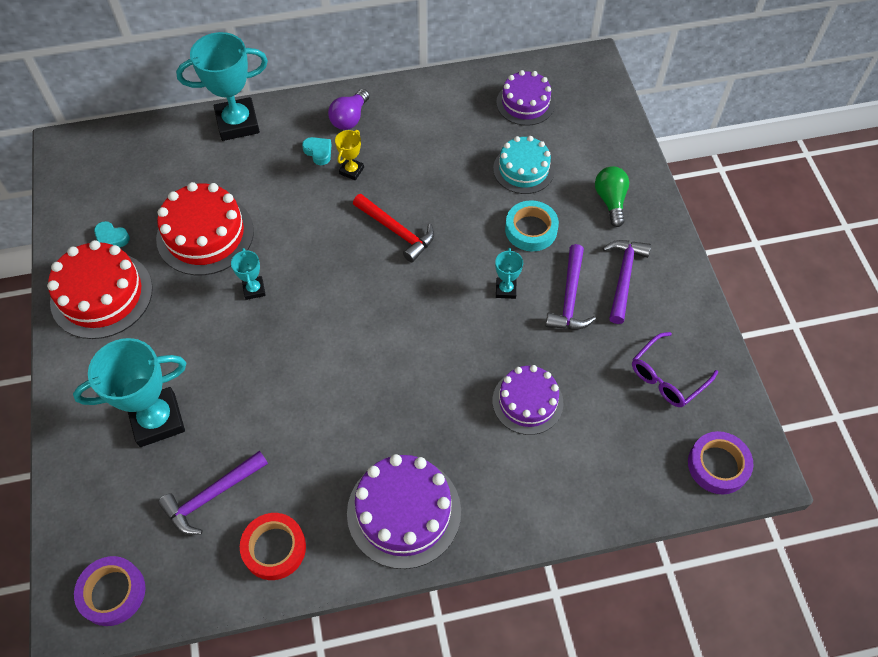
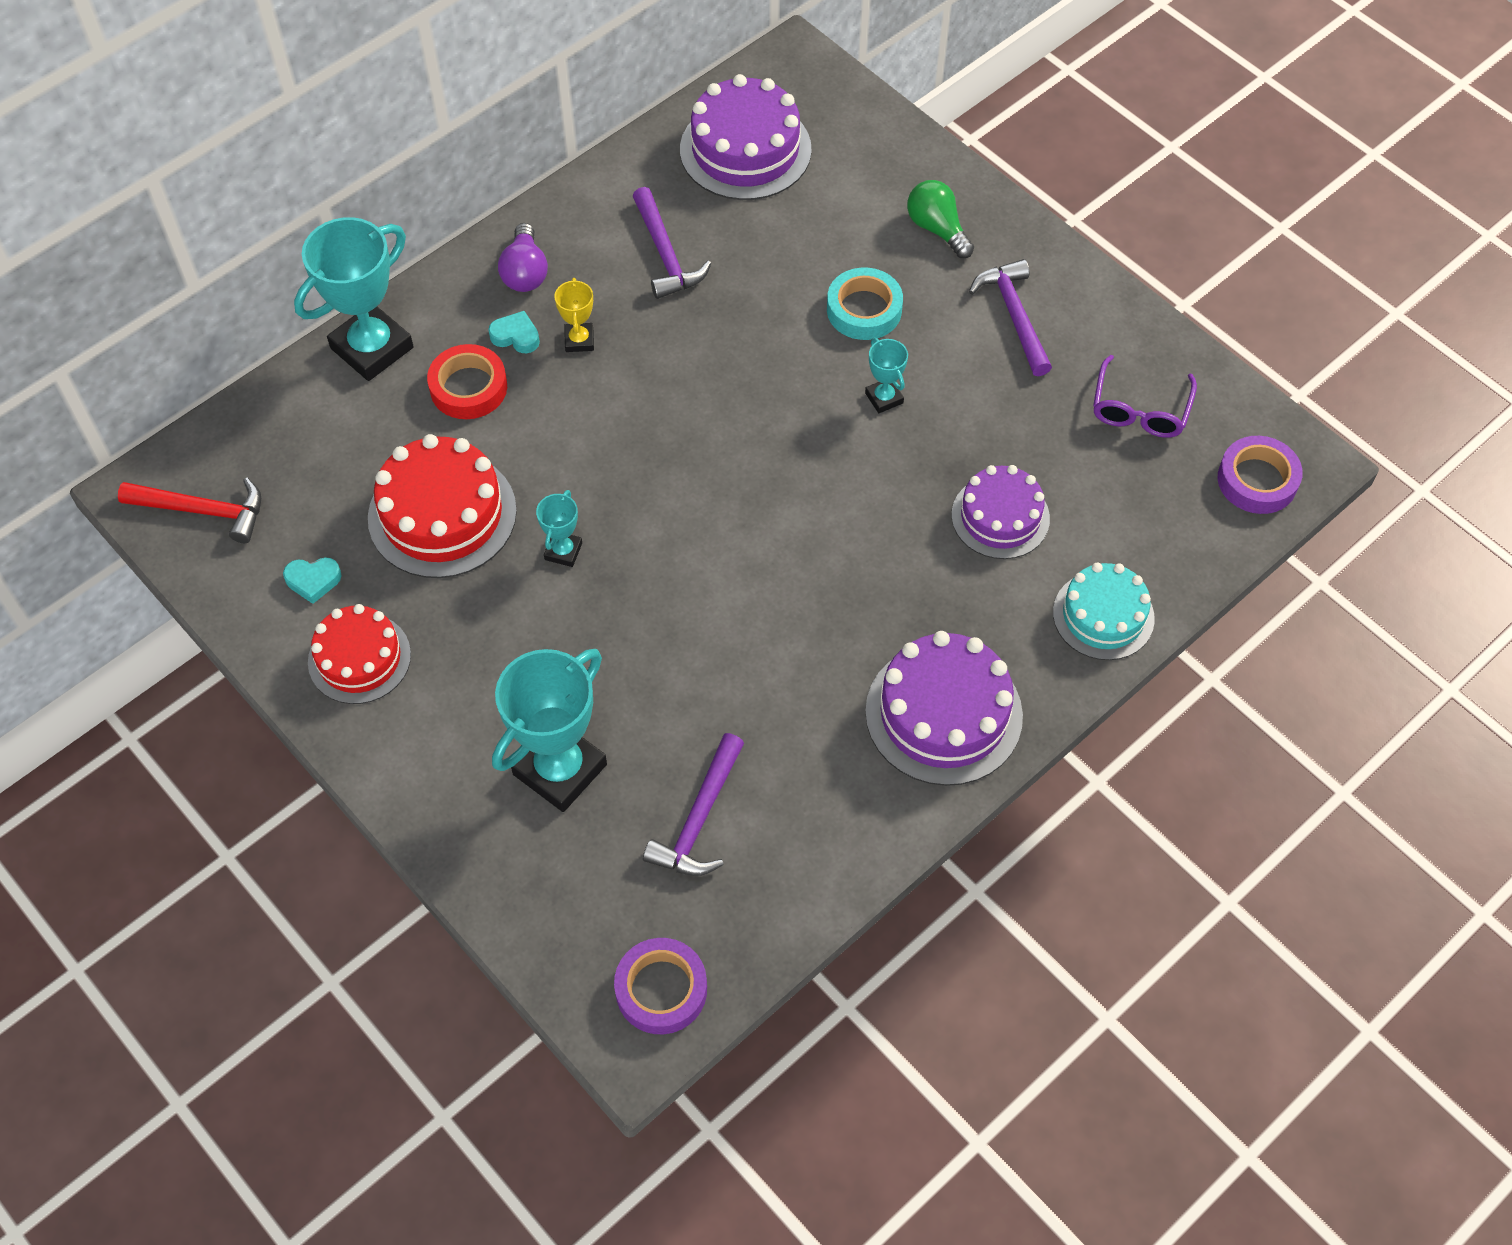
camera: 30 degrees left, 0 degrees up
(101, 295) = (359, 658): red cake -> red cake, size x0.66
(254, 289) = (563, 551): turquoise trophy -> turquoise trophy turned 60 degrees clockwise
(274, 548) = (820, 835): red tape -> red tape (468, 387)
(396, 231) = (695, 390): red hammer -> red hammer (203, 510)
(523, 169) = (802, 237): turquoise cake -> turquoise cake (1103, 615)
(525, 103) = (745, 150): purple cake -> purple cake, size x1.51
(570, 297) = (967, 370): purple hammer -> purple hammer (665, 254)

